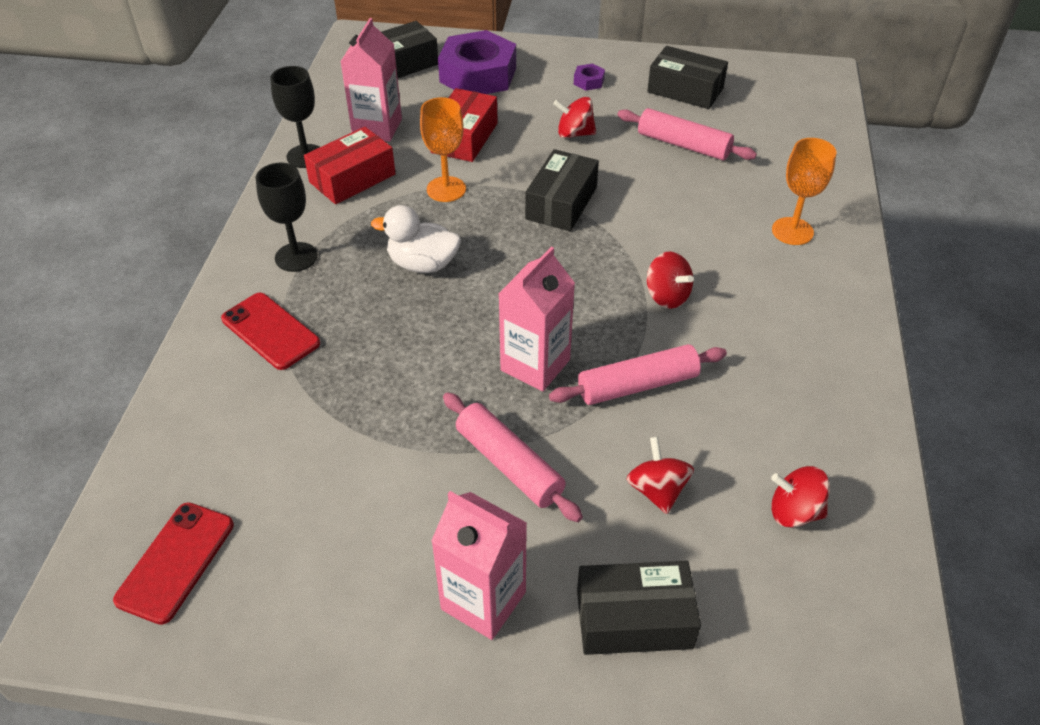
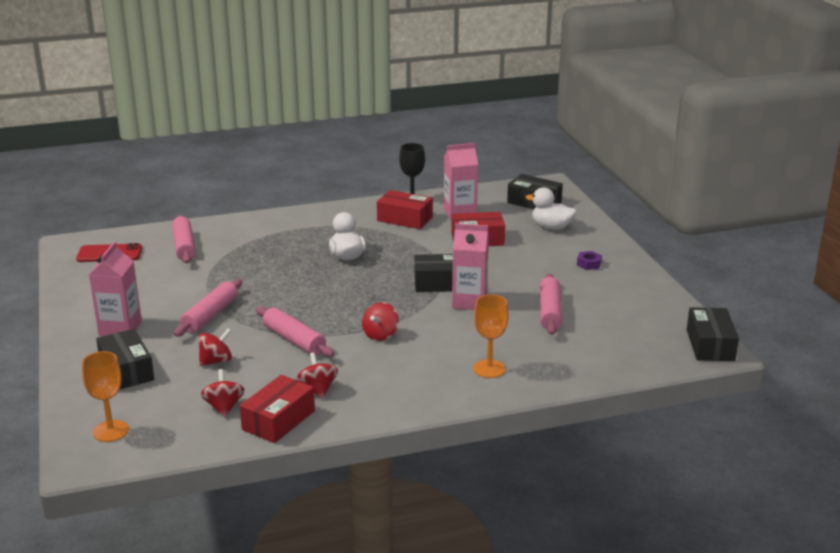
camera: 65 degrees right, 20 degrees down
(236, 443) = (184, 246): none -> pink rolling pin
(270, 331) = (263, 233): red phone -> none
(296, 257) = (324, 223): black goblet -> none
(446, 189) = (420, 246): orange goblet -> orange goblet (111, 431)
(478, 75) = (551, 227): purple nut -> white duck
(535, 365) = (289, 306): pink carton -> pink carton (469, 302)
(574, 134) = (520, 272): red spinning top -> red spinning top (318, 389)
(685, 90) = (621, 300): black box -> black box (710, 345)
(848, 458) = (278, 420): none -> red box

